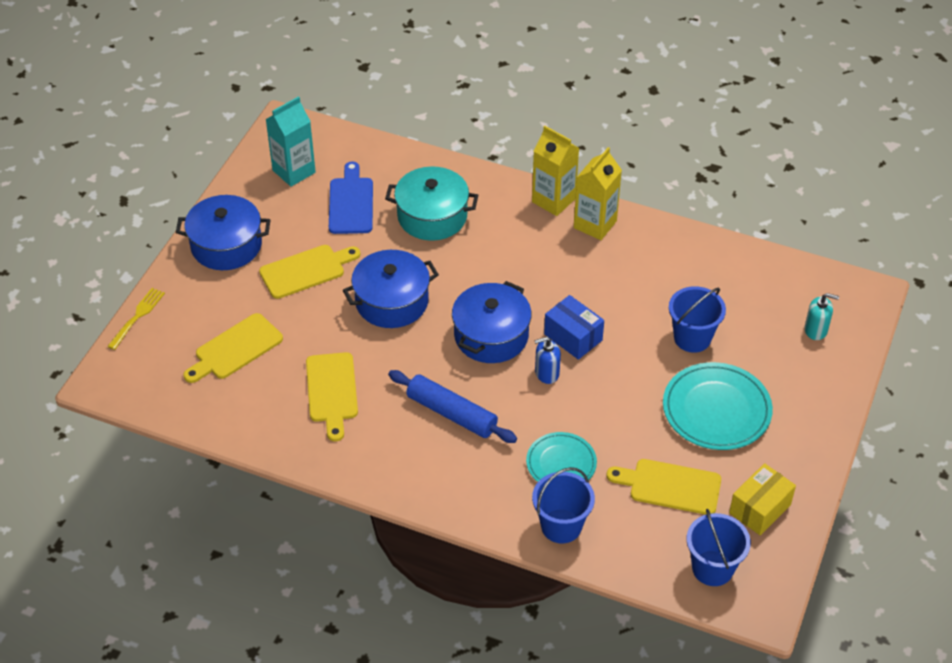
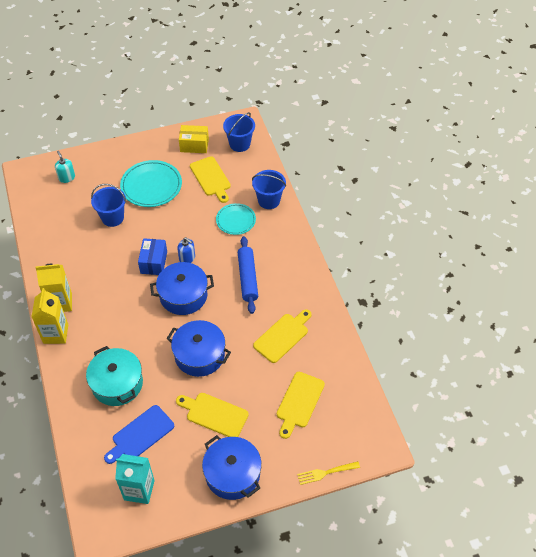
camera: 130 degrees left, 5 degrees up
(235, 349) = (299, 402): yellow cutting board -> yellow cutting board turned 105 degrees clockwise

